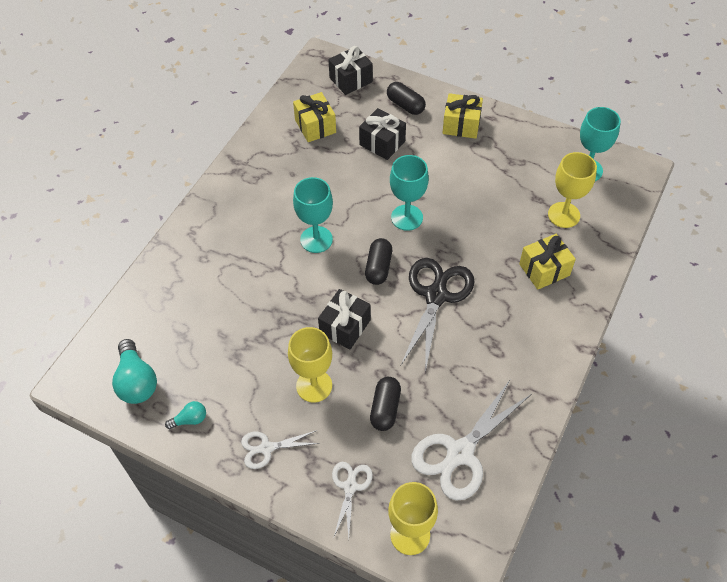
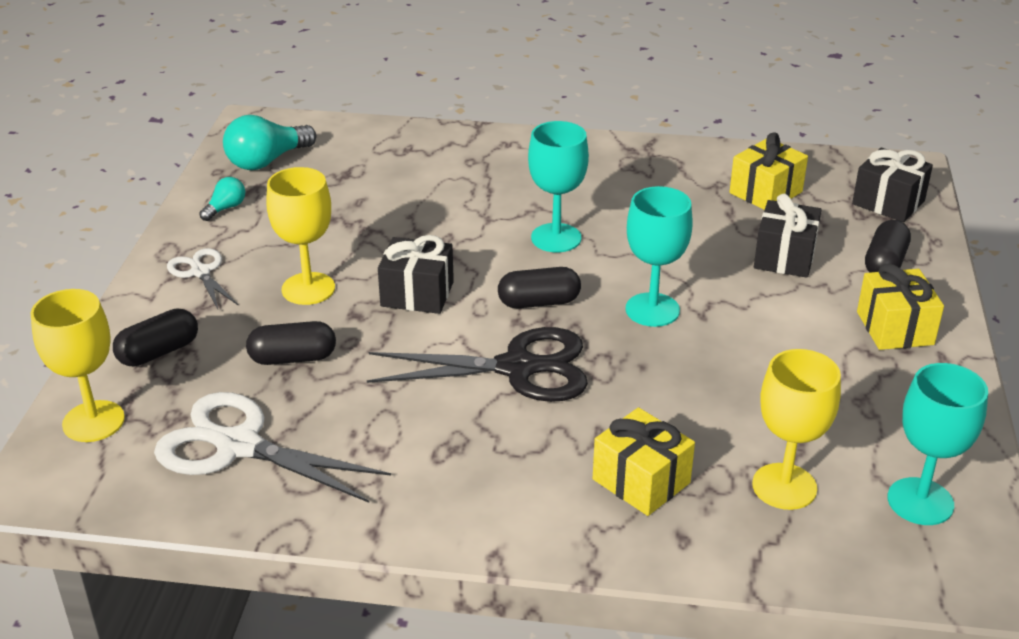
camera: 70 degrees right, 20 degrees down
(190, 419) = (225, 208): turquoise light bulb -> turquoise light bulb turned 105 degrees counterclockwise
(350, 487) = (159, 352): white scissors -> black capsule

